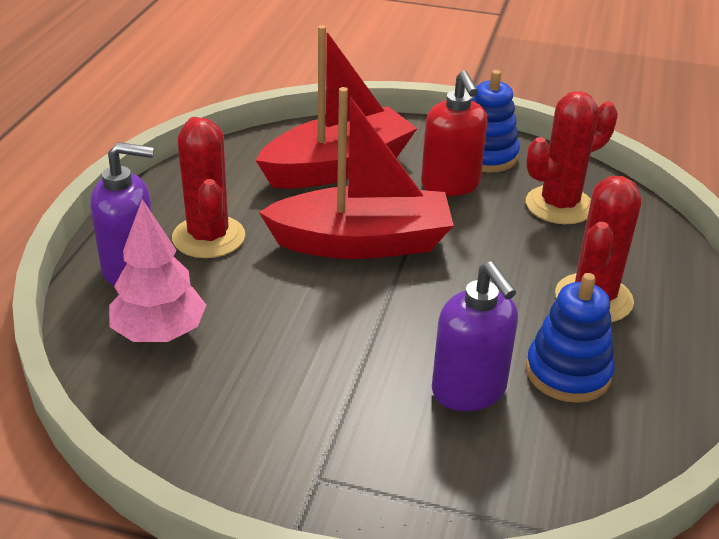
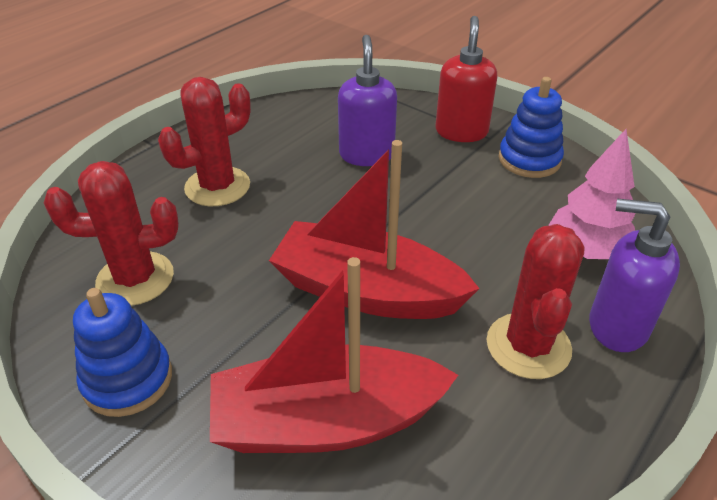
camera: 155 degrees left, 5 degrees up
(450, 185) = (216, 342): red soap dispenser -> red soap dispenser (461, 132)
(568, 373) = (292, 148): blue stacking toy -> blue stacking toy (529, 160)

